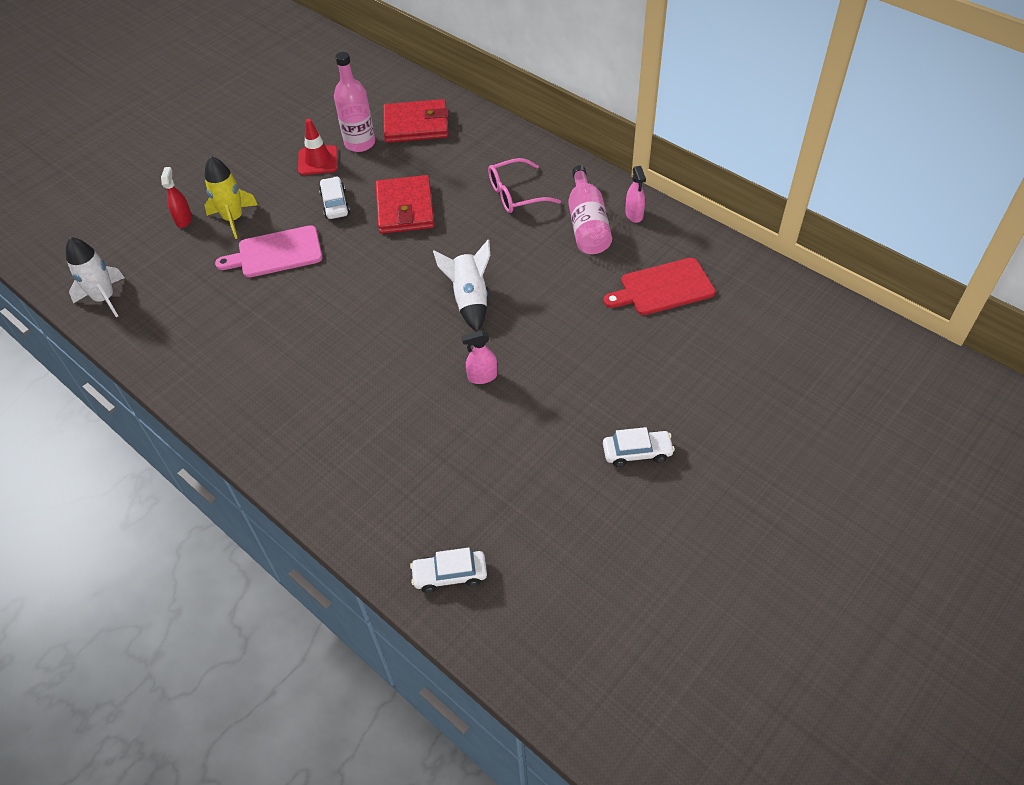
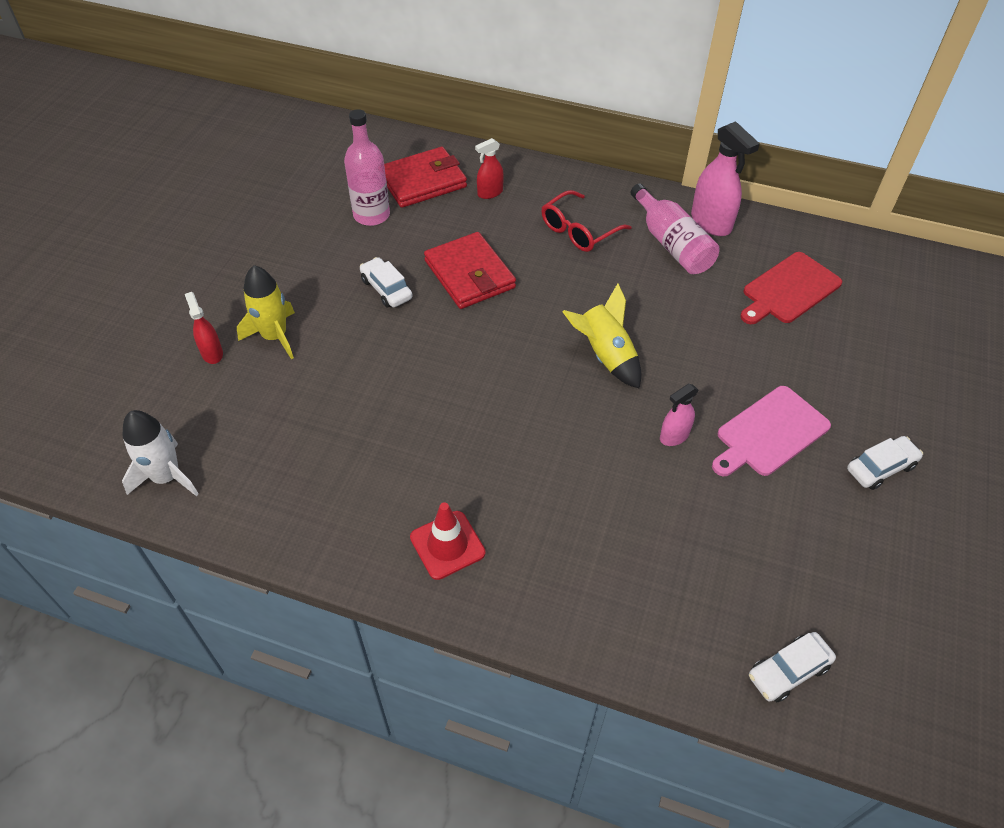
camera: 25 degrees left, 0 degrees up
(276, 253) = (352, 362): pink cutting board -> pink cutting board (770, 433)
(318, 161) = (335, 245): red traffic cone -> red traffic cone (447, 545)
(463, 146) = (490, 193): none -> red spray bottle
(470, 300) = (605, 356): white rocket -> yellow rocket
(516, 194) = (579, 230): pink glasses -> red glasses
(634, 215) = (711, 223): pink spray bottle -> pink spray bottle, size x1.75

